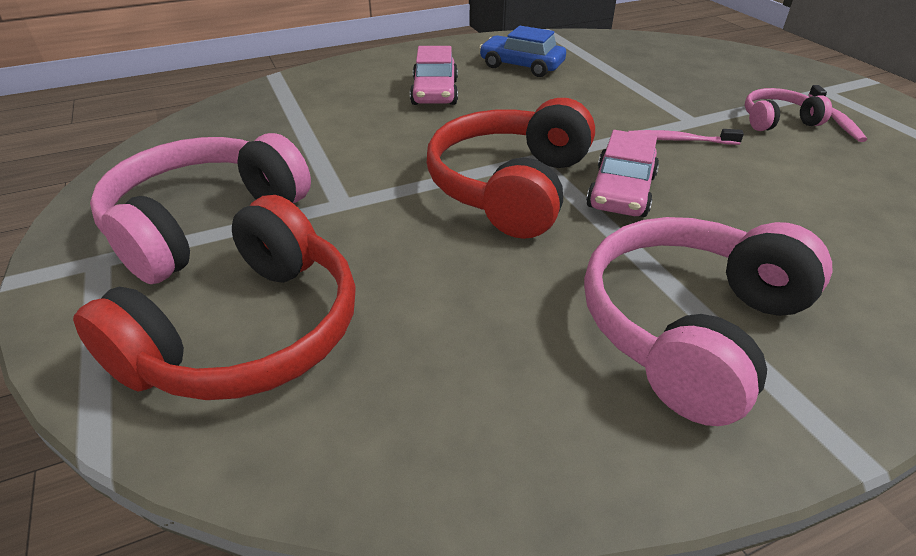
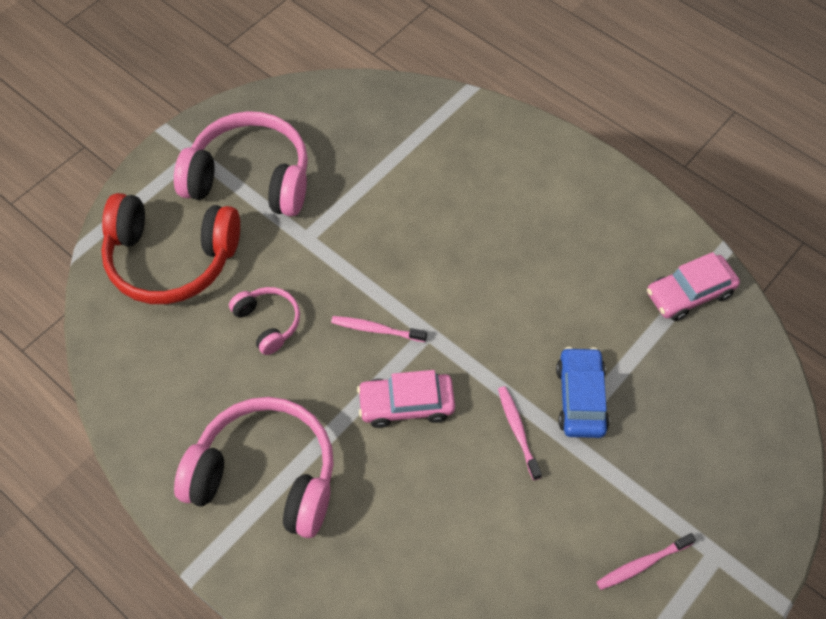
camera: 65 degrees right, 20 degrees up
(435, 92) = (505, 217): pink car -> pink car (689, 293)
(510, 187) = (376, 329): red headphones -> pink toothbrush
(521, 66) = (606, 262): blue car -> blue car (580, 398)
(777, 121) = (607, 509): pink headphones -> pink headphones (268, 323)

